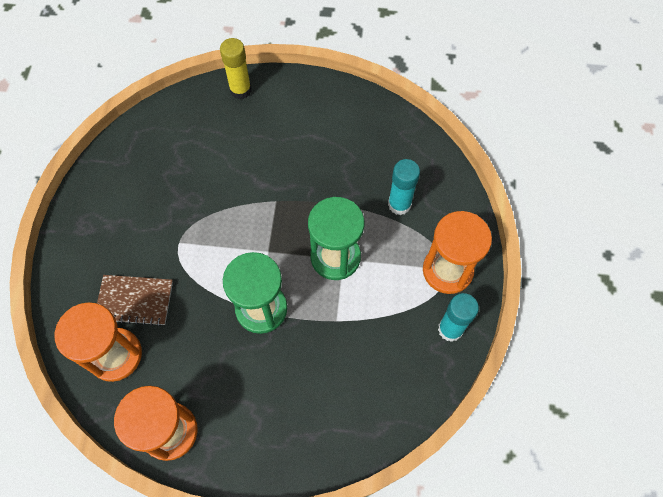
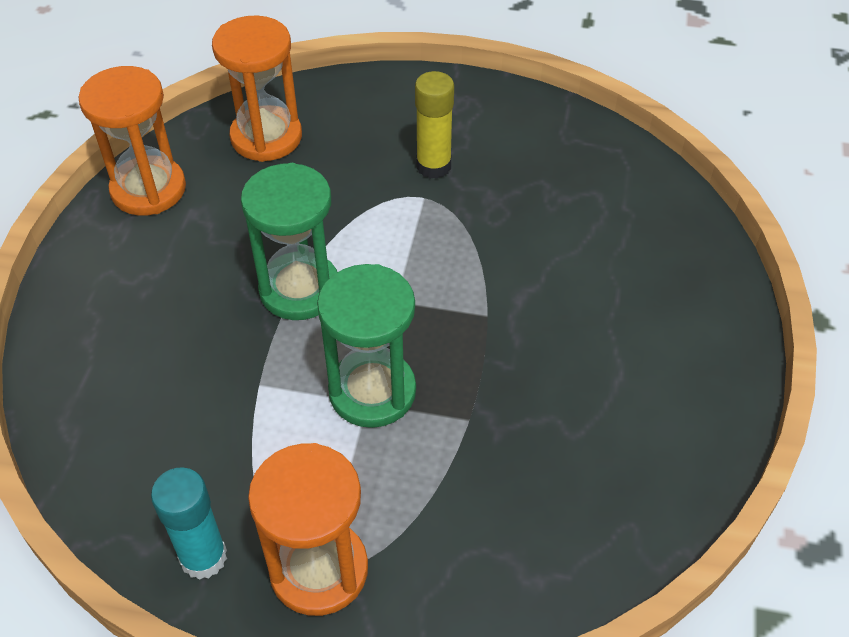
camera: 95 degrees right, 15 degrees down
(134, 301) = (339, 153): brown notebook -> none
(240, 90) = (711, 275): yellow glue stick -> yellow glue stick (433, 166)
(399, 204) = (467, 502): turquoise glue stick -> none

